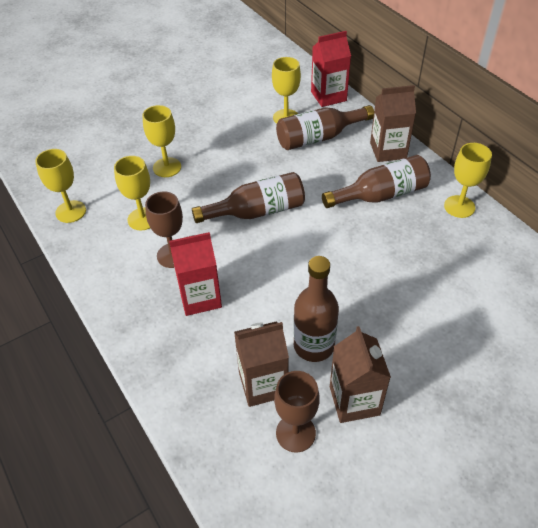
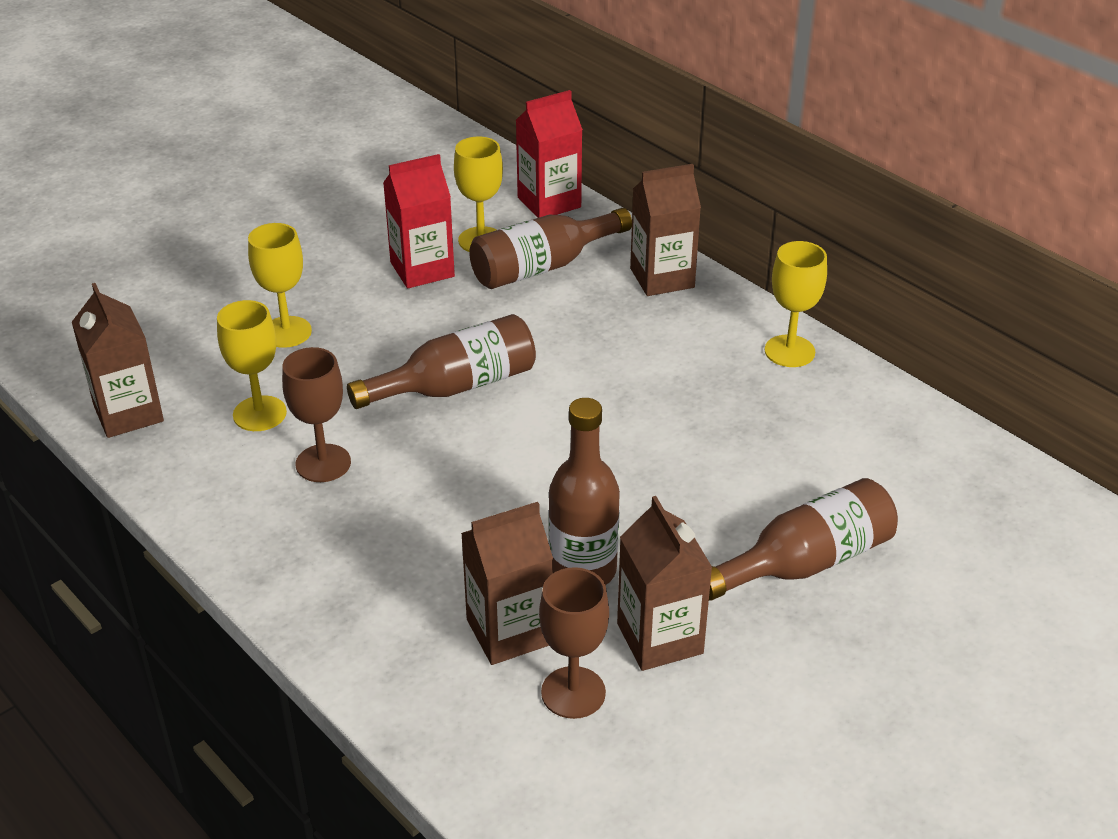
camera: 10 degrees left, 10 degrees down
(71, 211) = (128, 413): yellow goblet -> brown carton
(200, 297) = (382, 520): red carton -> red carton (422, 269)
(381, 195) = (659, 345): brown bottle -> brown bottle (805, 562)

